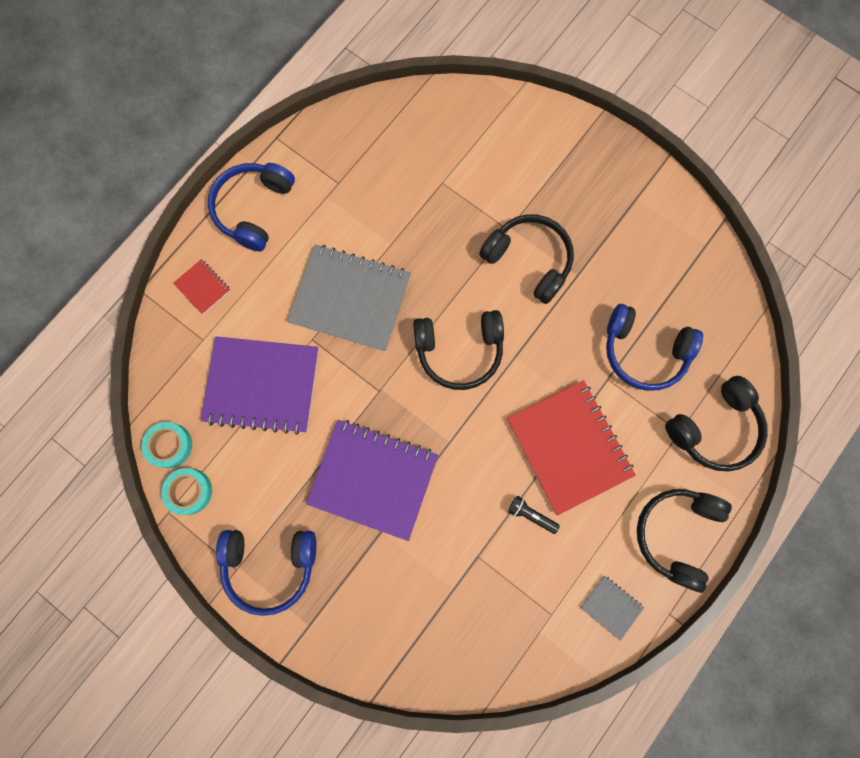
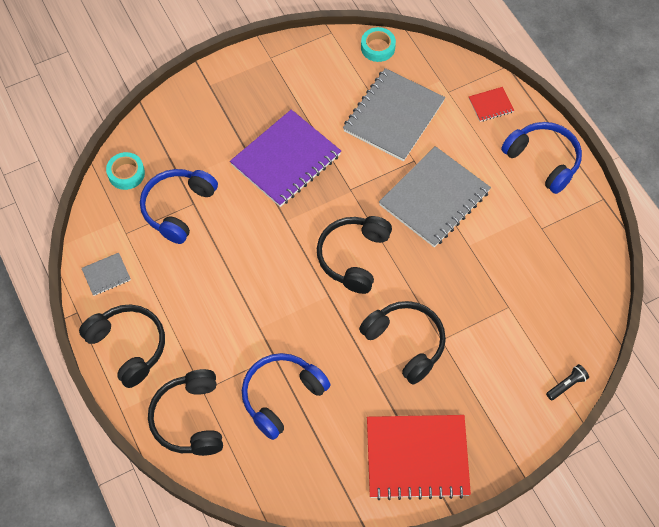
camera: 115 degrees right, 15 degrees down
(189, 491) = (339, 48): turquoise tape -> turquoise tape (126, 173)
(262, 385) = (393, 116): purple notebook -> grey notebook
(270, 565) = (262, 77): blue headphones -> blue headphones (178, 208)
(529, 260) = (405, 343): black headphones -> black headphones turned 105 degrees counterclockwise
(531, 515) = (201, 251): black flashlight -> black flashlight (566, 385)
(569, 447) = (236, 301): red notebook -> red notebook (417, 458)

